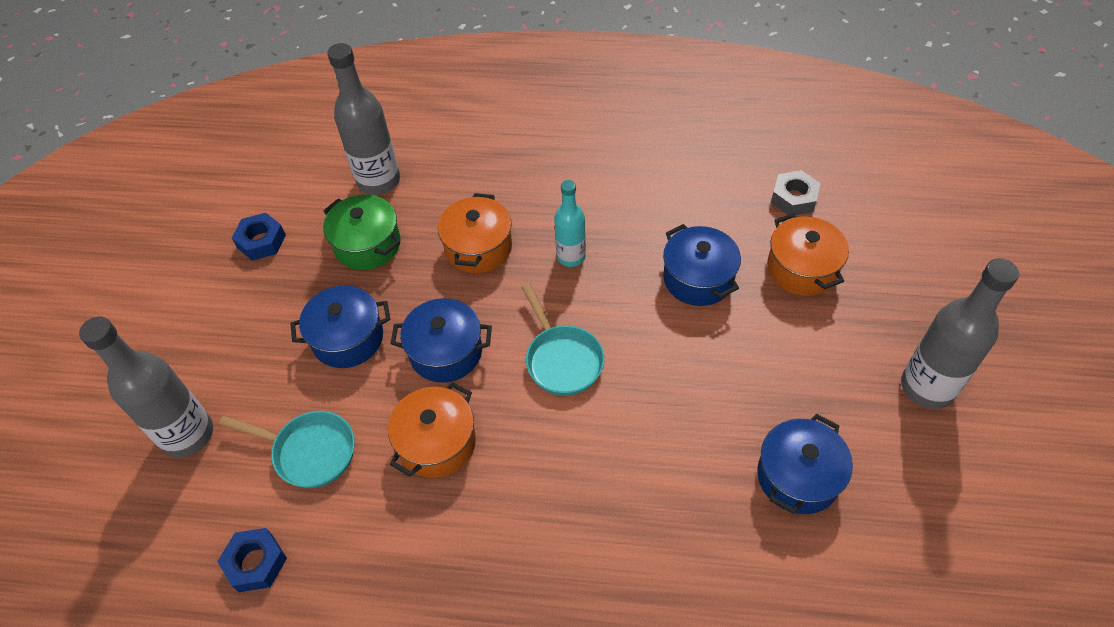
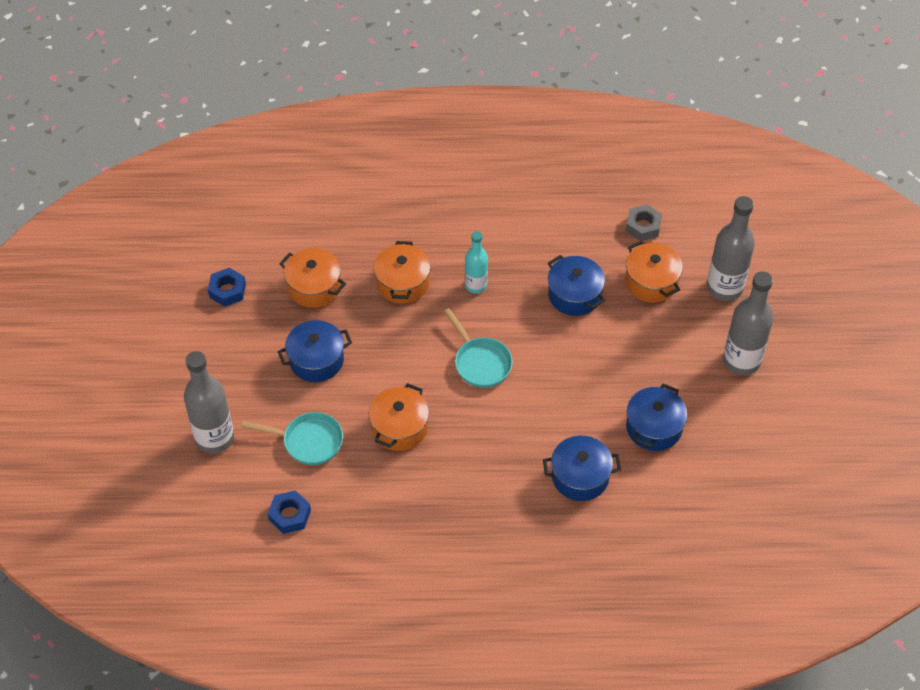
camera: 10 degrees left, 0 degrees up
(367, 245) = (314, 287): green pot -> orange pot
(378, 180) = (310, 234): grey bottle -> grey bottle (724, 288)
(446, 352) = (393, 364): blue pot -> blue pot (580, 477)

